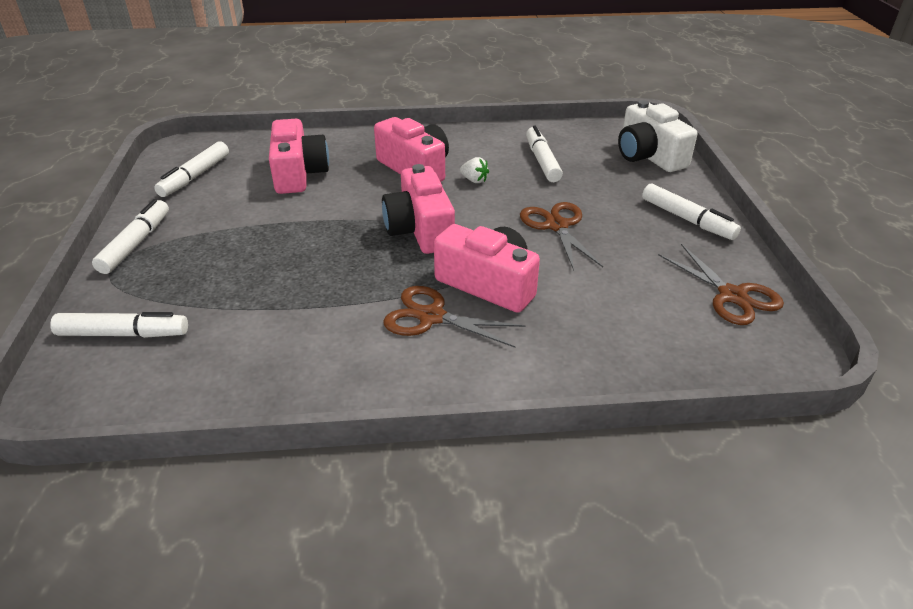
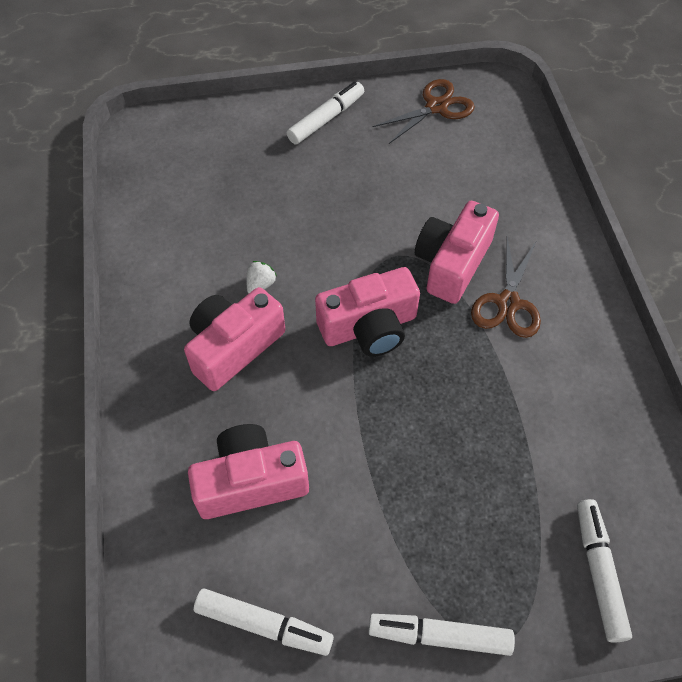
camera: 95 degrees left, 20 degrees up
(542, 161) = (214, 223): white marker -> none
(557, 226) = (348, 213): brown scissors -> none
(648, 156) = (201, 133): white camera -> none

